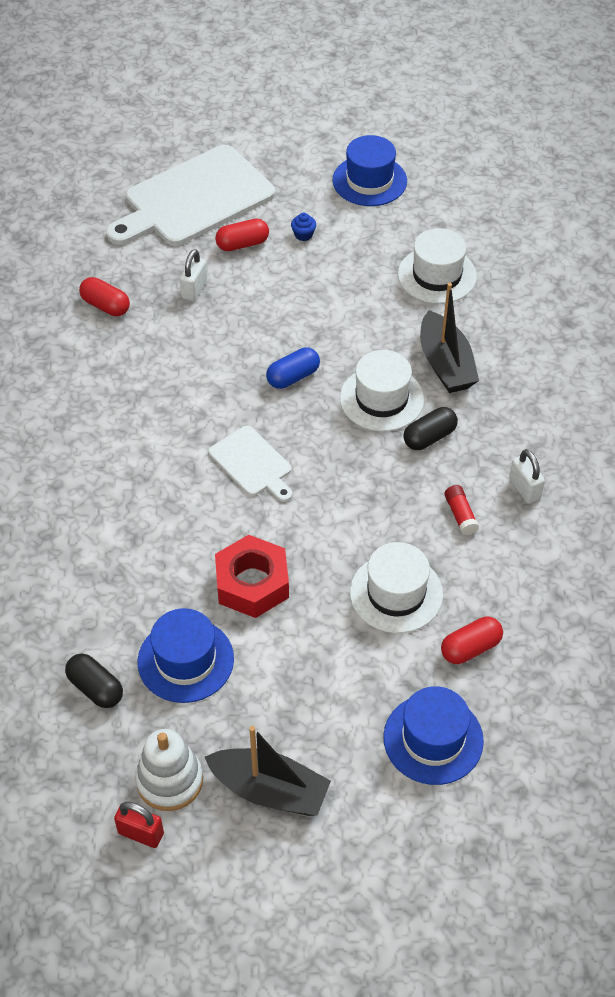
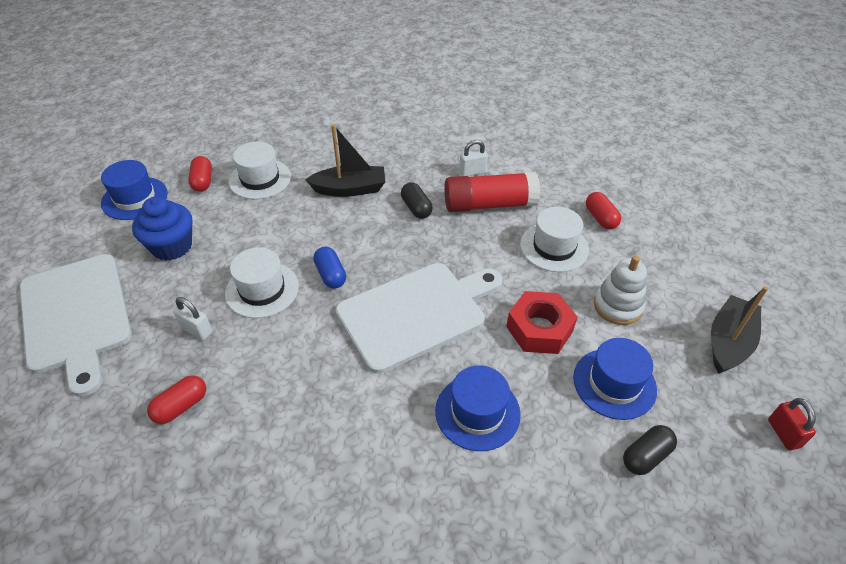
camera: 80 degrees left, 5 degrees down
(141, 833) = (783, 433): red padlock -> red padlock turned 45 degrees counterclockwise
(169, 780) = (730, 407): white stacking toy -> white stacking toy (617, 306)
(242, 244) = (158, 288): red capsule -> red capsule (202, 181)
(252, 464) = (416, 313): white cutting board -> white cutting board, size x1.99
(303, 235) = (172, 246): blue cupcake -> blue cupcake, size x2.48
(381, 399) = (372, 227): white hat -> white hat (262, 290)
(433, 739) = (673, 247): blue hat -> blue hat (477, 412)
(460, 515) = (489, 204): red glue stick -> red glue stick, size x2.48

